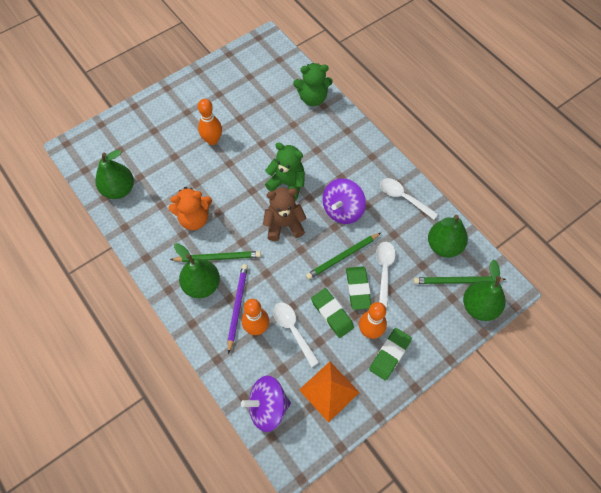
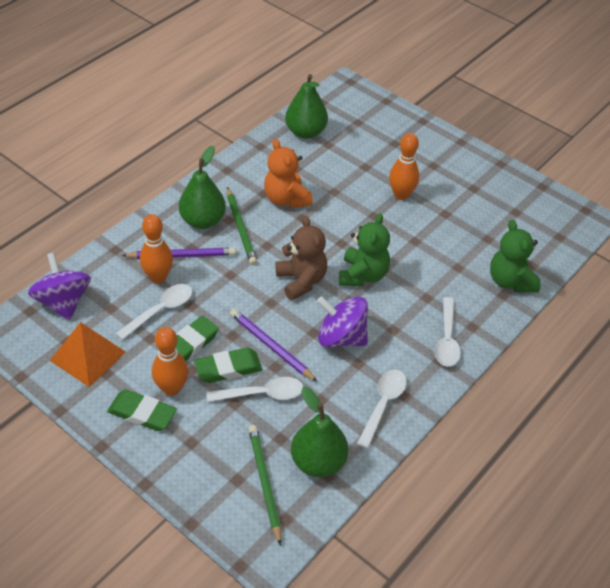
camera: 75 degrees right, 15 degrees down
(342, 257) = (271, 346): green pencil -> purple pencil
(356, 148) = (447, 339): none -> white spoon
(479, 306) = (230, 515): green pear -> none

